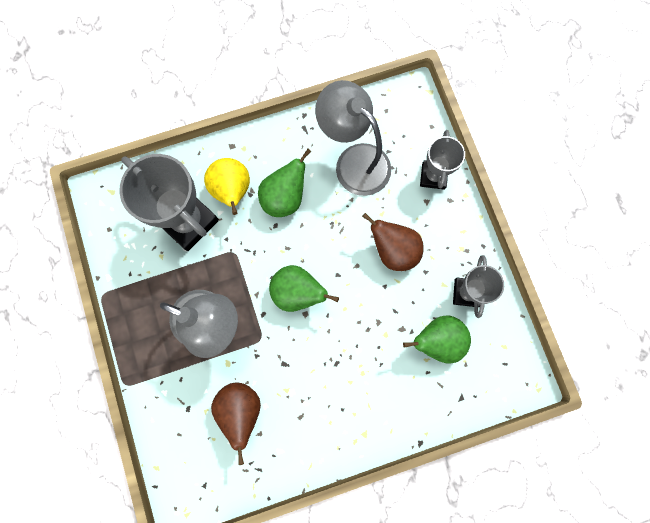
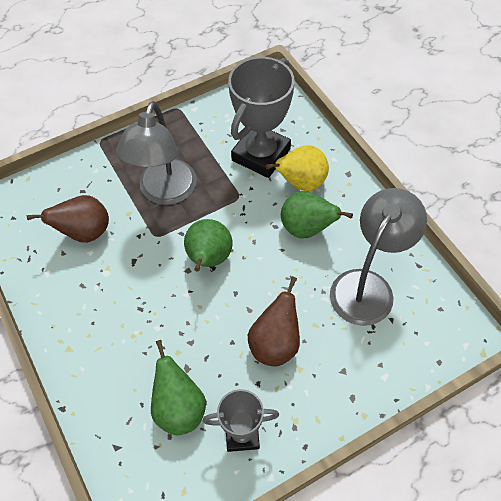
camera: 80 degrees right, 20 degrees down
(433, 176) = (376, 373): grey trophy -> none

